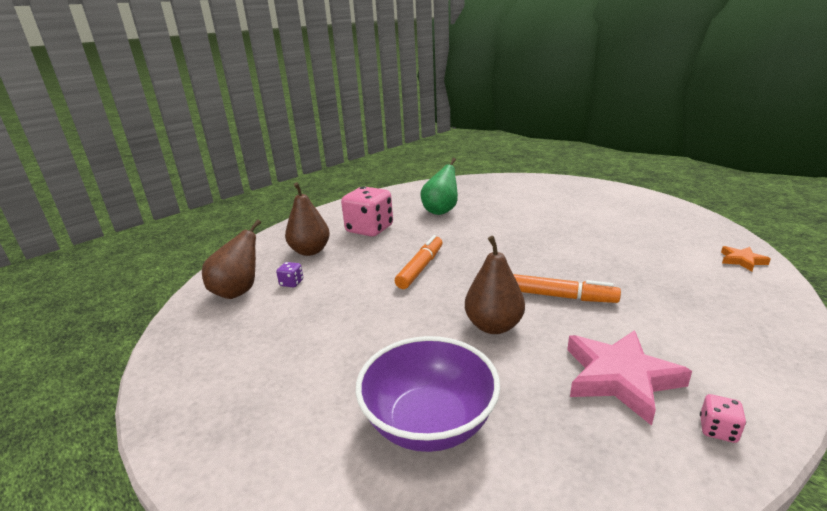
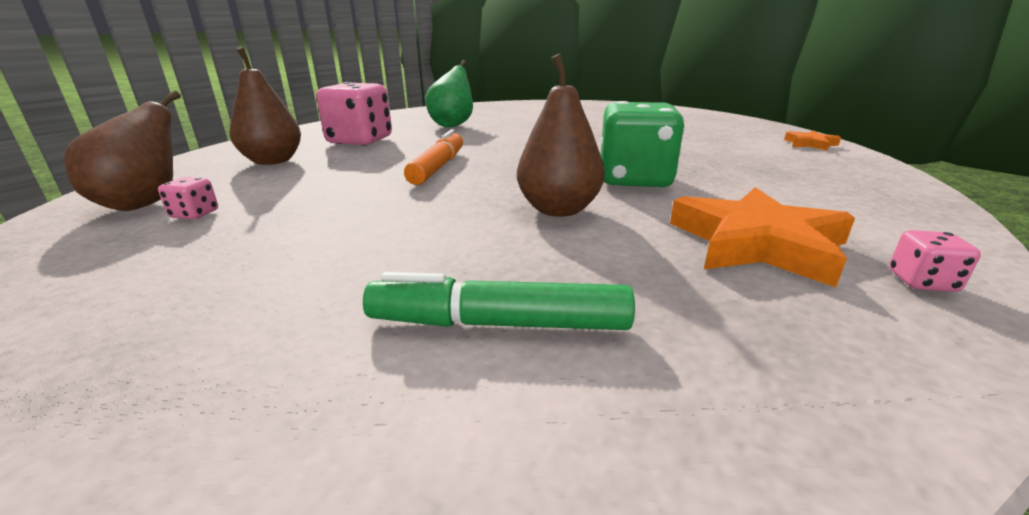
camera: 15 degrees left, 0 degrees up
(267, 305) = (195, 214): none -> pink dice
(291, 283) = (241, 190): purple dice -> none
(429, 422) = (498, 324): purple bowl -> green marker
(562, 297) = (634, 179): orange marker -> green dice
(620, 378) = (757, 244): pink star -> orange star

